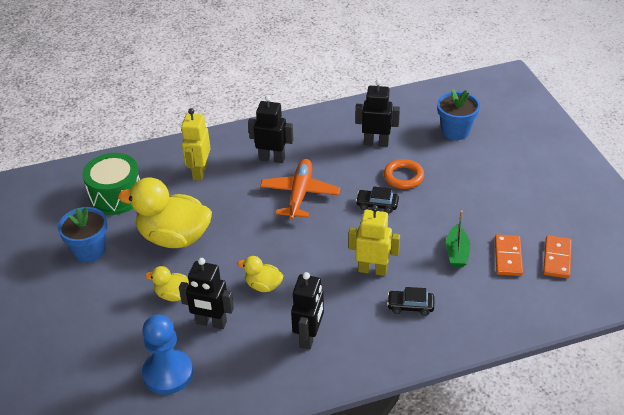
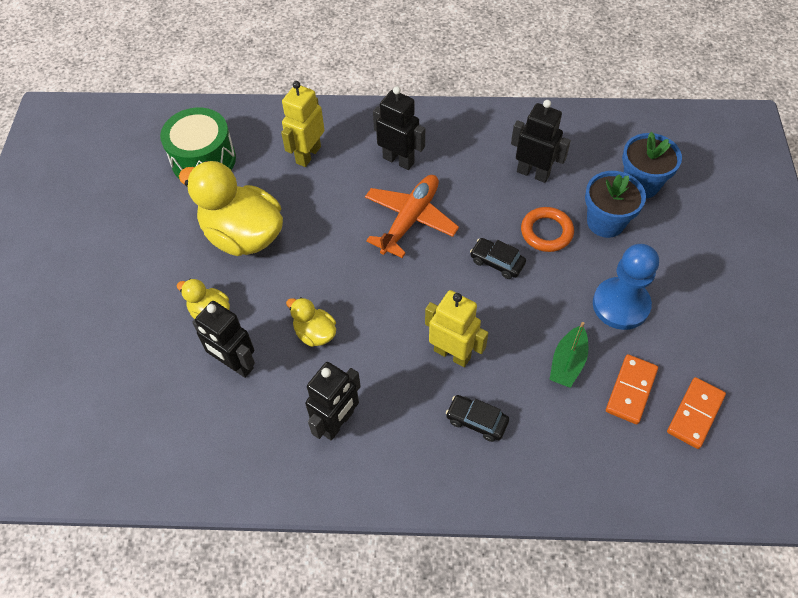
camera: 20 degrees right, 15 degrees up
(89, 250) = (146, 224): blue flower pot -> blue flower pot (605, 222)
(168, 373) = (160, 416): blue pawn -> blue pawn (620, 305)

